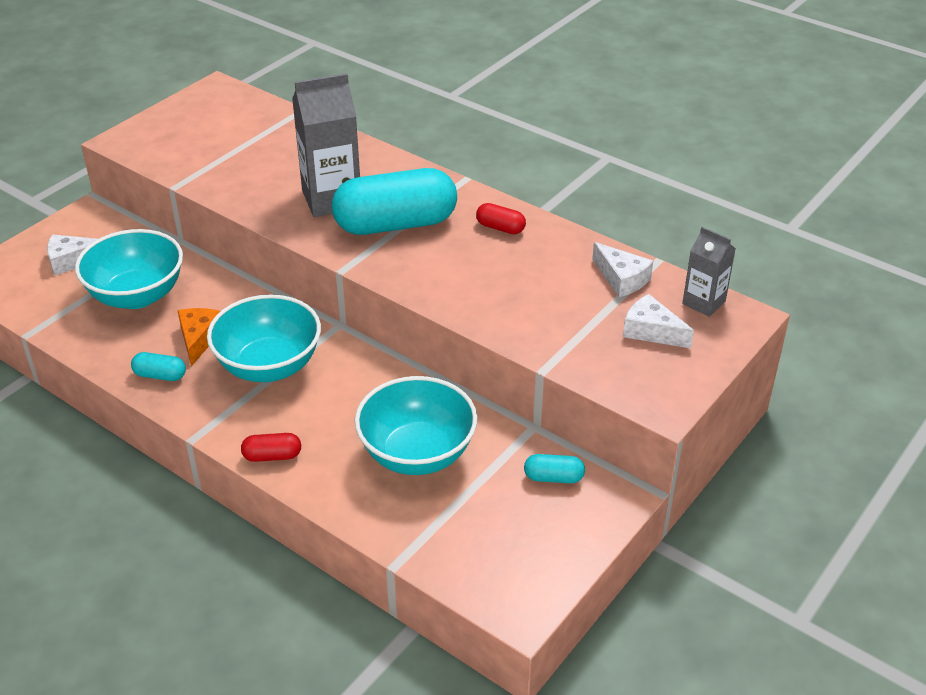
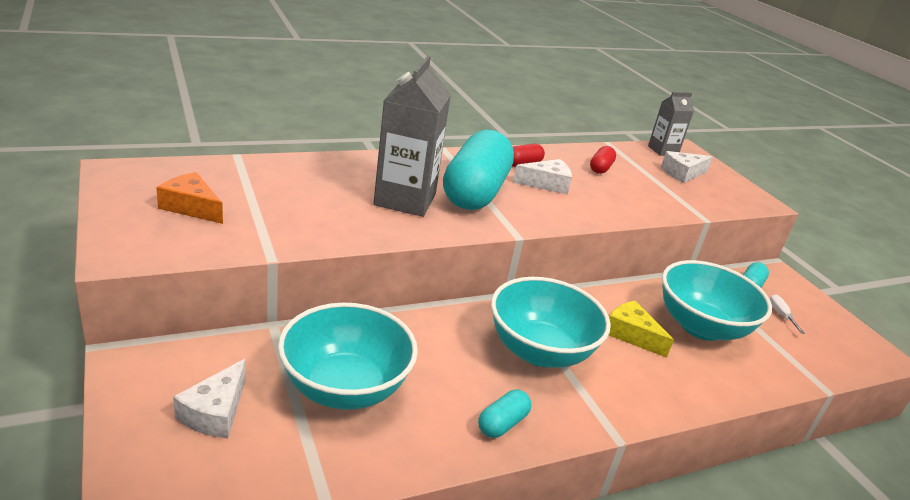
camera: 65 degrees left, 10 degrees down
(199, 339) = (462, 375): orange cheese -> orange cheese (191, 207)
(272, 456) = (670, 399): red capsule -> red capsule (600, 168)
(351, 411) = (631, 334): none -> yellow cheese
(514, 512) = (781, 315): none -> white screwdriver
(621, 279) = (619, 158): white cheese -> white cheese (546, 184)

